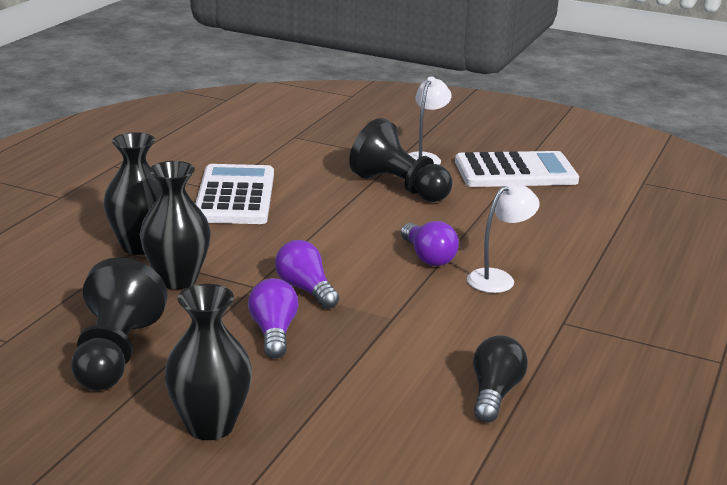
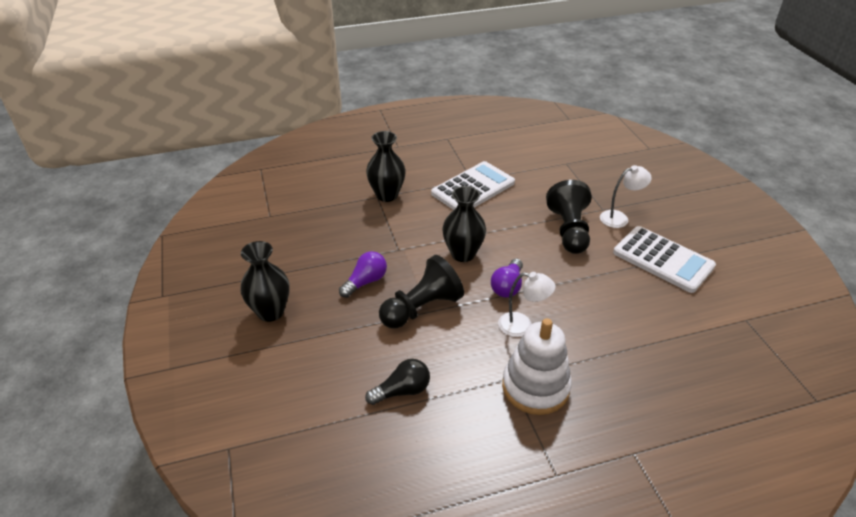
camera: 50 degrees right, 15 degrees up
(115, 354) = (293, 249): black pawn -> black pawn (421, 308)
(177, 280) = (373, 224): black vase -> black vase (463, 254)
(306, 289) = (417, 267): purple light bulb -> none
(594, 315) = (535, 387): none -> white stacking toy

